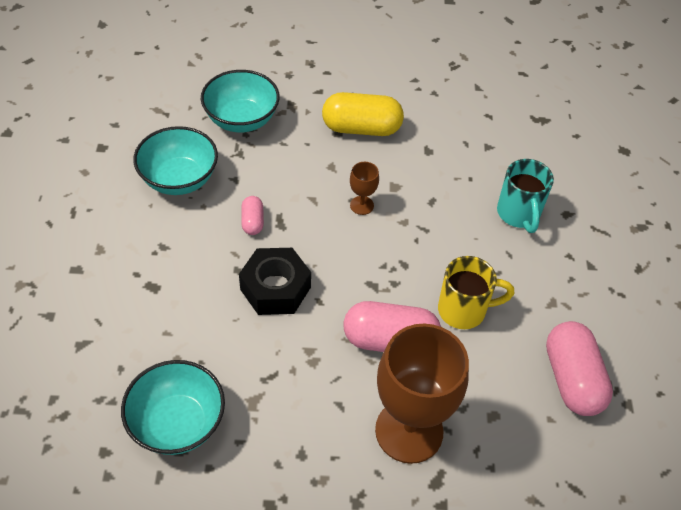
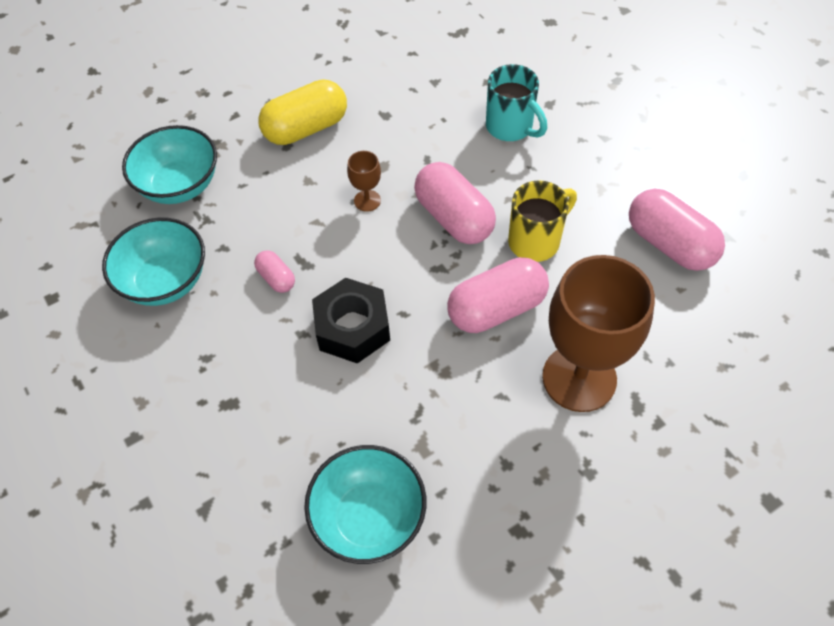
camera: 30 degrees left, 5 degrees up
(415, 255) = (454, 218): none -> pink capsule

